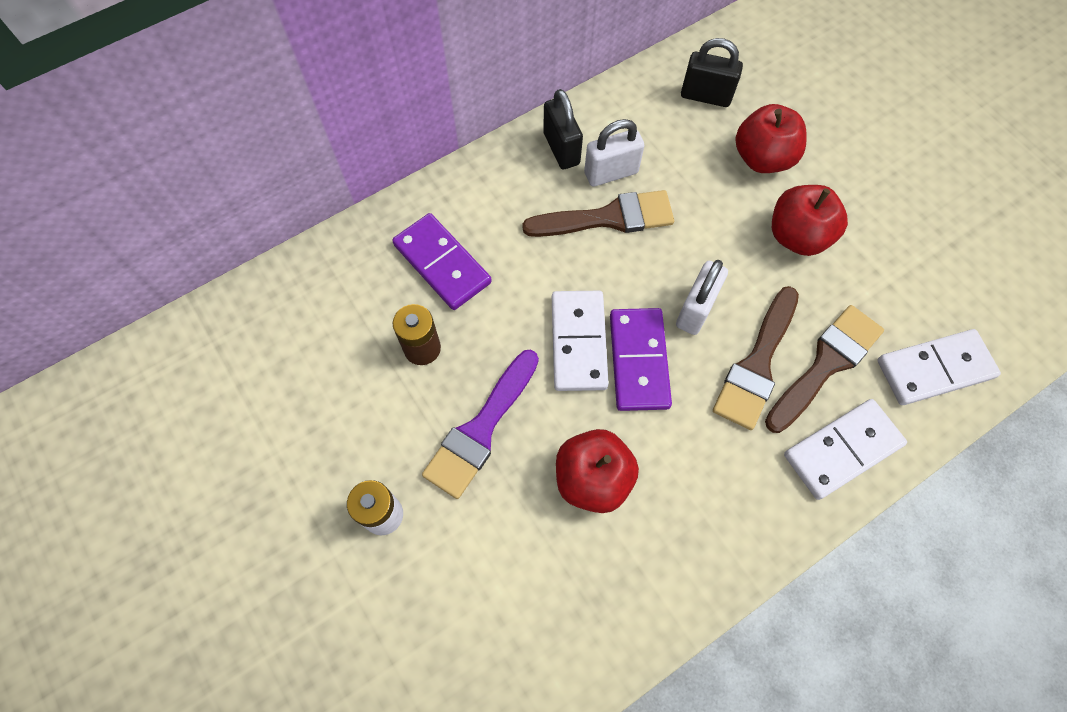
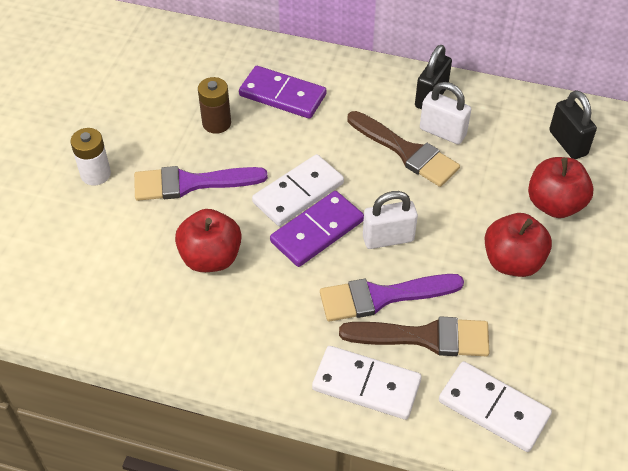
camera: 50 degrees right, 15 degrees down
(442, 264) = (282, 95): purple domino -> purple domino turned 75 degrees counterclockwise
(757, 364) = (382, 297): brown brush -> purple brush

